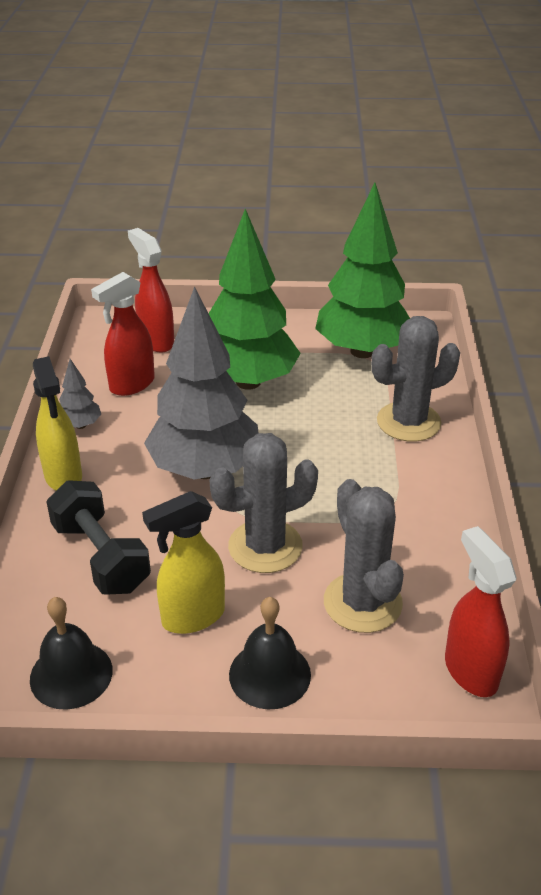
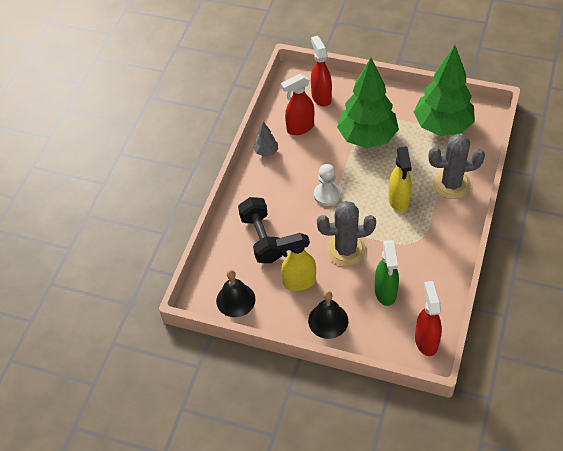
camera: 20 degrees right, 15 degrees up
(63, 477) = (251, 185): yellow spray bottle -> yellow spray bottle (399, 200)
(205, 469) = (327, 195): grey tree -> white pawn
(362, 603) = (385, 292): grey cactus -> green spray bottle

